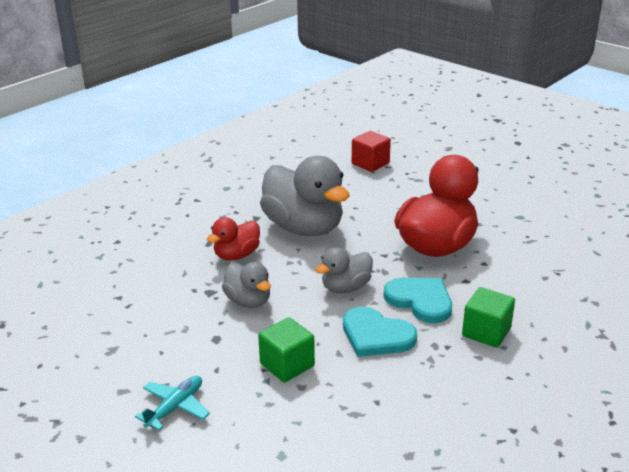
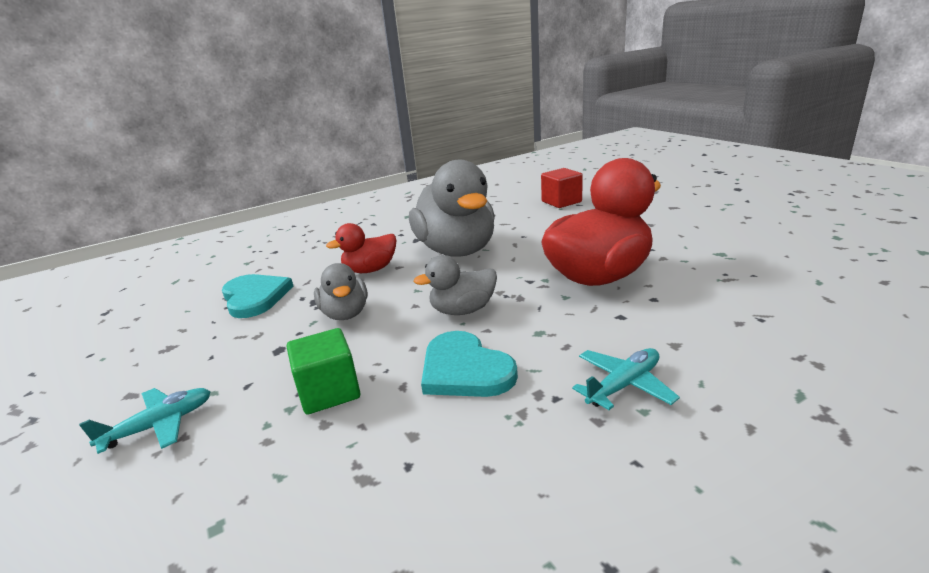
camera: 20 degrees right, 5 degrees down
(420, 300) = (547, 334): turquoise heart -> turquoise heart (255, 297)
(486, 332) = (623, 385): green cube -> turquoise plane

